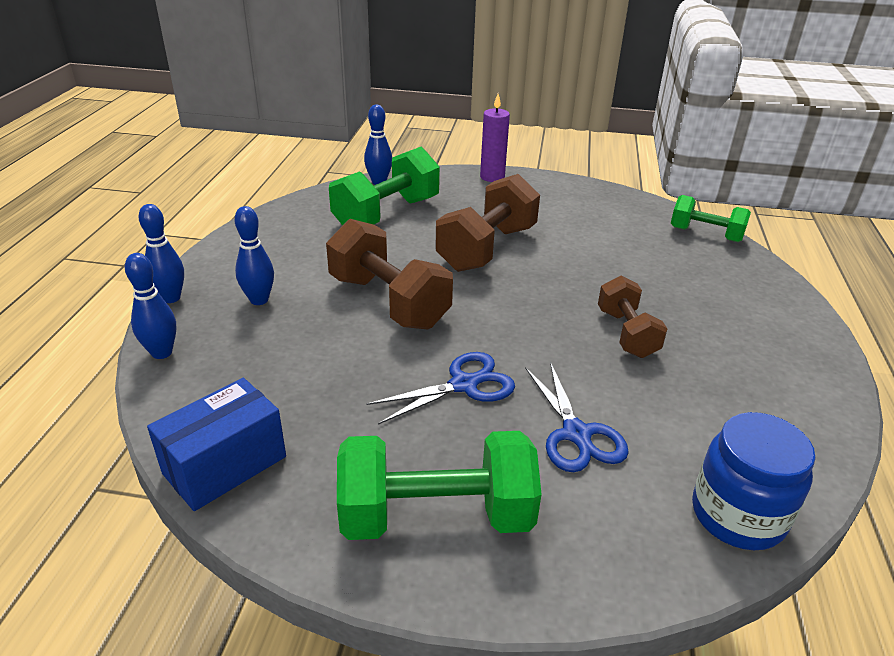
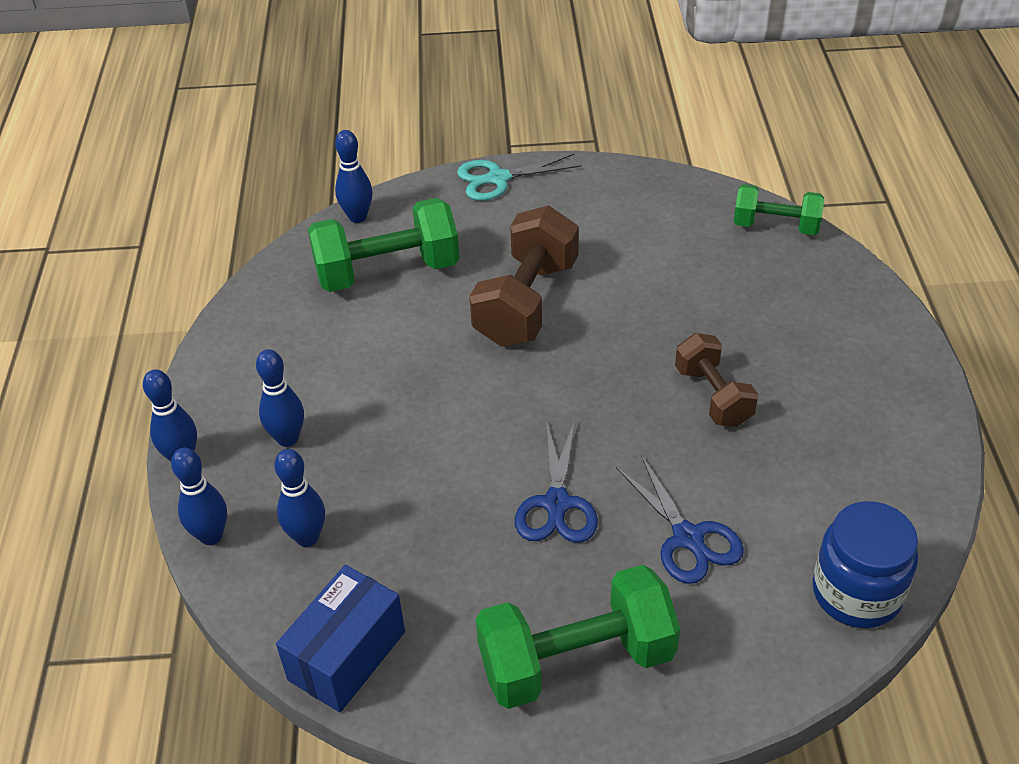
camera: 10 degrees left, 10 degrees up
(238, 368) = (307, 537): none -> blue bowling pin
(386, 214) = (387, 271): green dumbbell -> green dumbbell turned 45 degrees clockwise
(389, 302) = (438, 408): brown dumbbell -> none
(463, 385) = (557, 503): blue scissors -> blue scissors turned 135 degrees clockwise
(492, 177) = (498, 179): purple candle -> turquoise scissors

